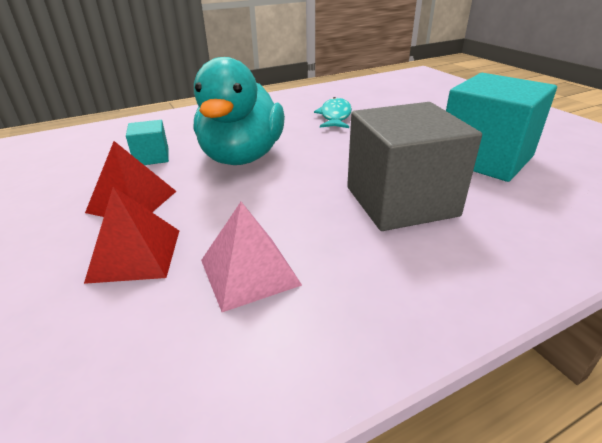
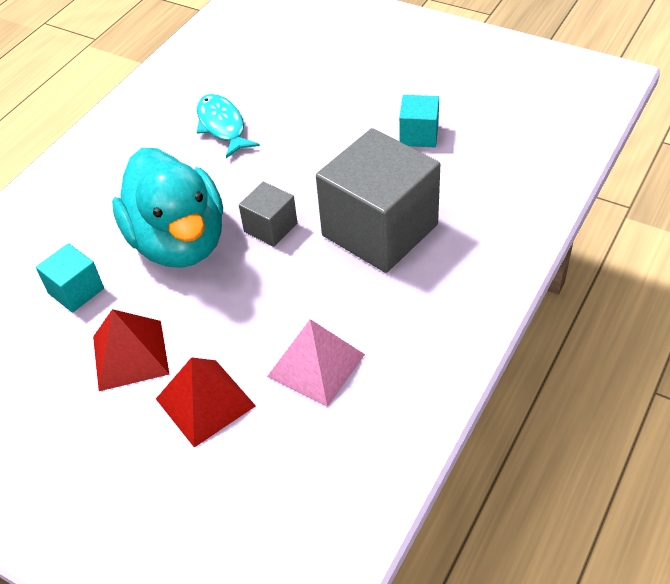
camera: 30 degrees left, 15 degrees up
(312, 170) = (270, 227): none -> grey cube
(485, 158) = (419, 135): turquoise cube -> turquoise cube, size x0.47

